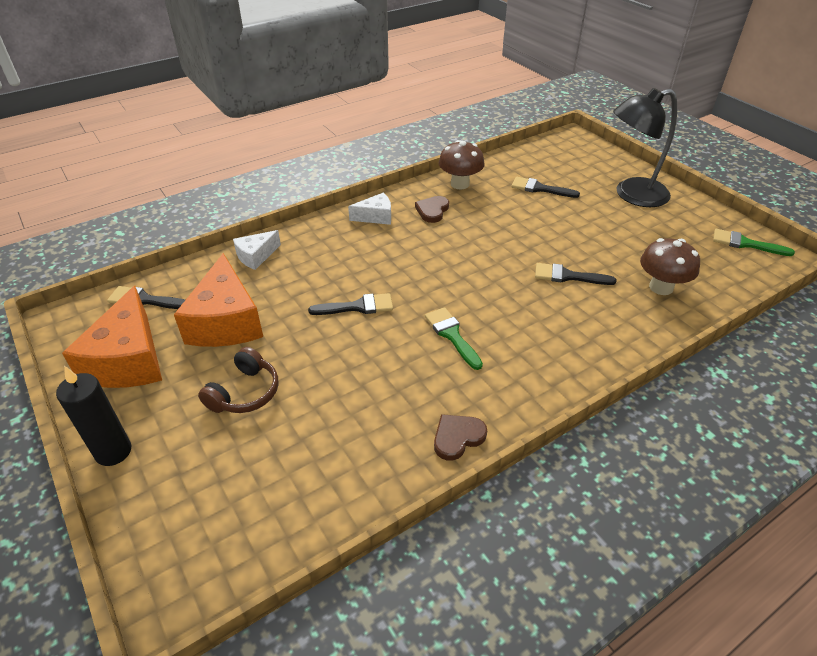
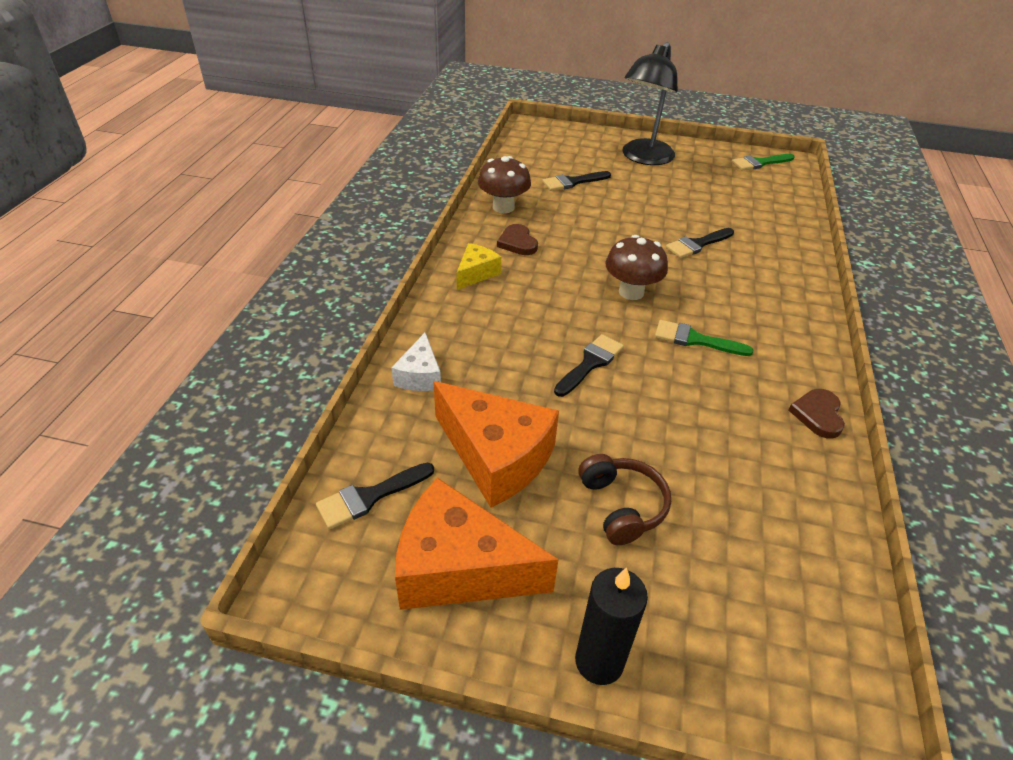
camera: 45 degrees left, 0 degrees up
(128, 360) = (459, 567): orange cheese -> orange cheese turned 150 degrees clockwise
(376, 217) = (476, 273): white cheese -> yellow cheese
(661, 287) = (761, 221): brown mushroom -> brown mushroom (631, 292)

